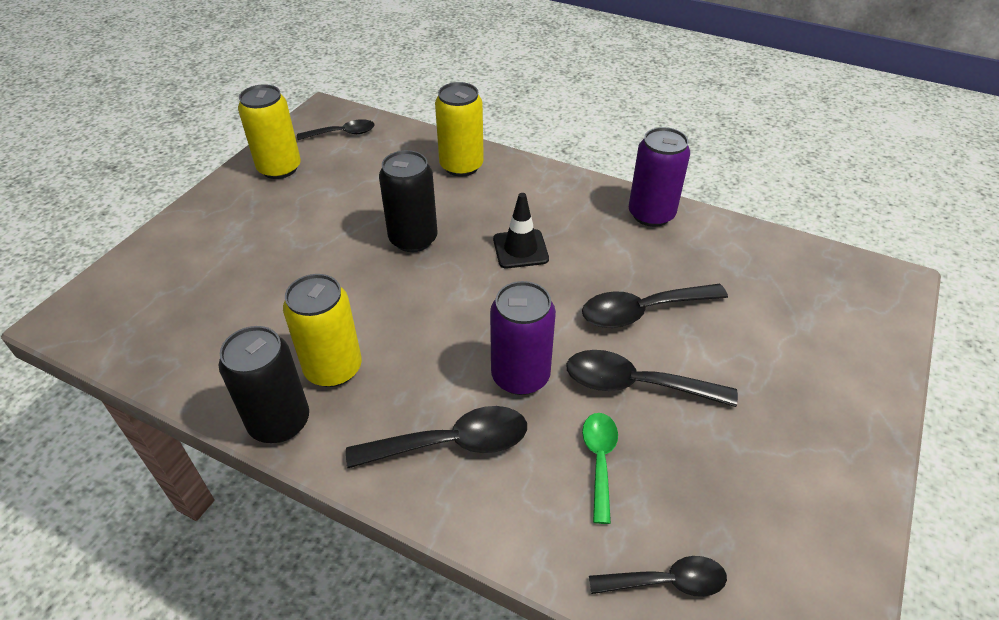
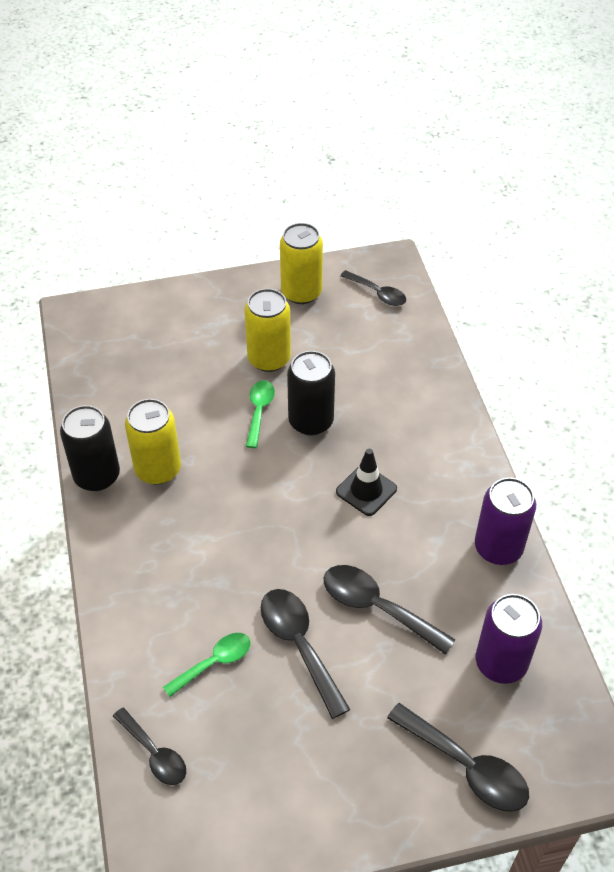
camera: 50 degrees right, 5 degrees up
(361, 262) = (259, 411): none -> green spoon
(452, 443) = (157, 573): black spoon -> black spoon (466, 766)
(461, 166) = (421, 389): yellow can -> yellow can (269, 359)
(520, 376) = (244, 572): purple can -> purple can (501, 663)

